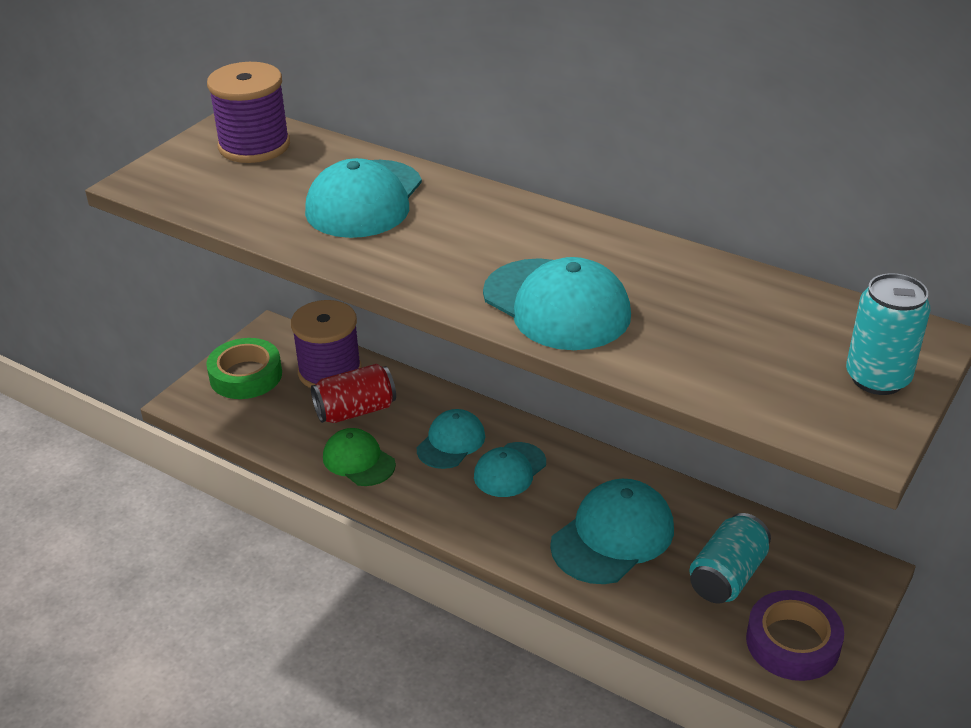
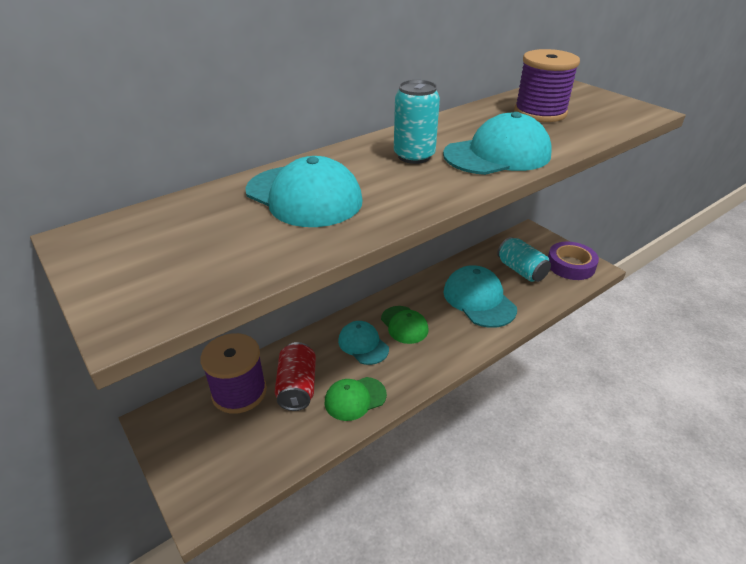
camera: 70 degrees left, 0 degrees up
(246, 375) = (200, 451): green tape -> none
(254, 146) = (144, 235): purple spool -> purple spool (540, 112)
(509, 470) = (404, 325): turquoise cap -> green cap
(877, 378) = (595, 99): turquoise can -> turquoise can (414, 156)

